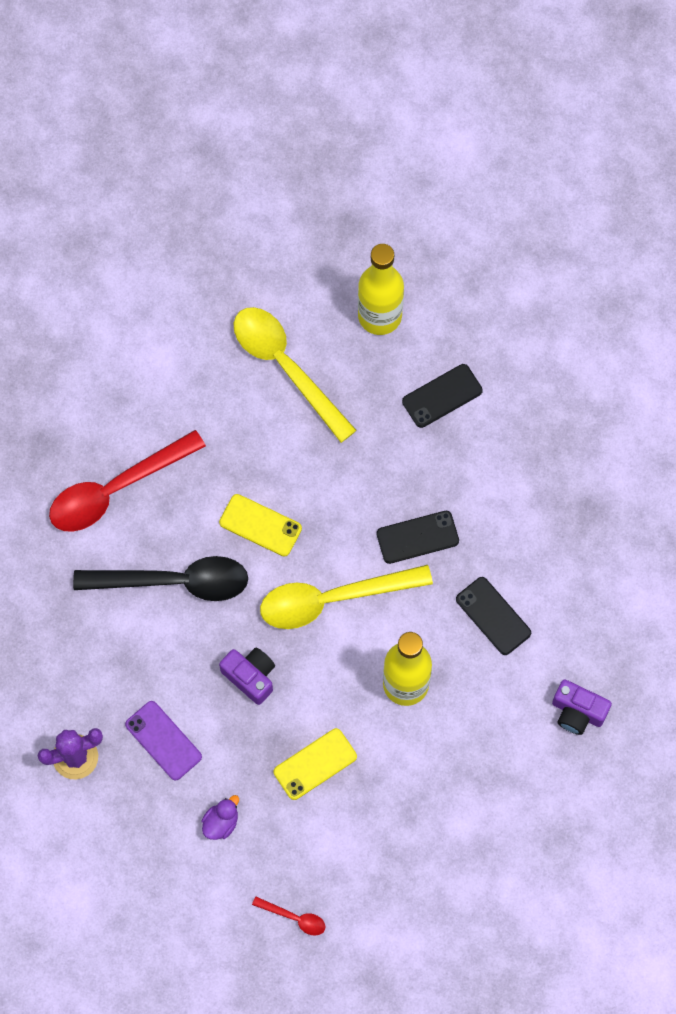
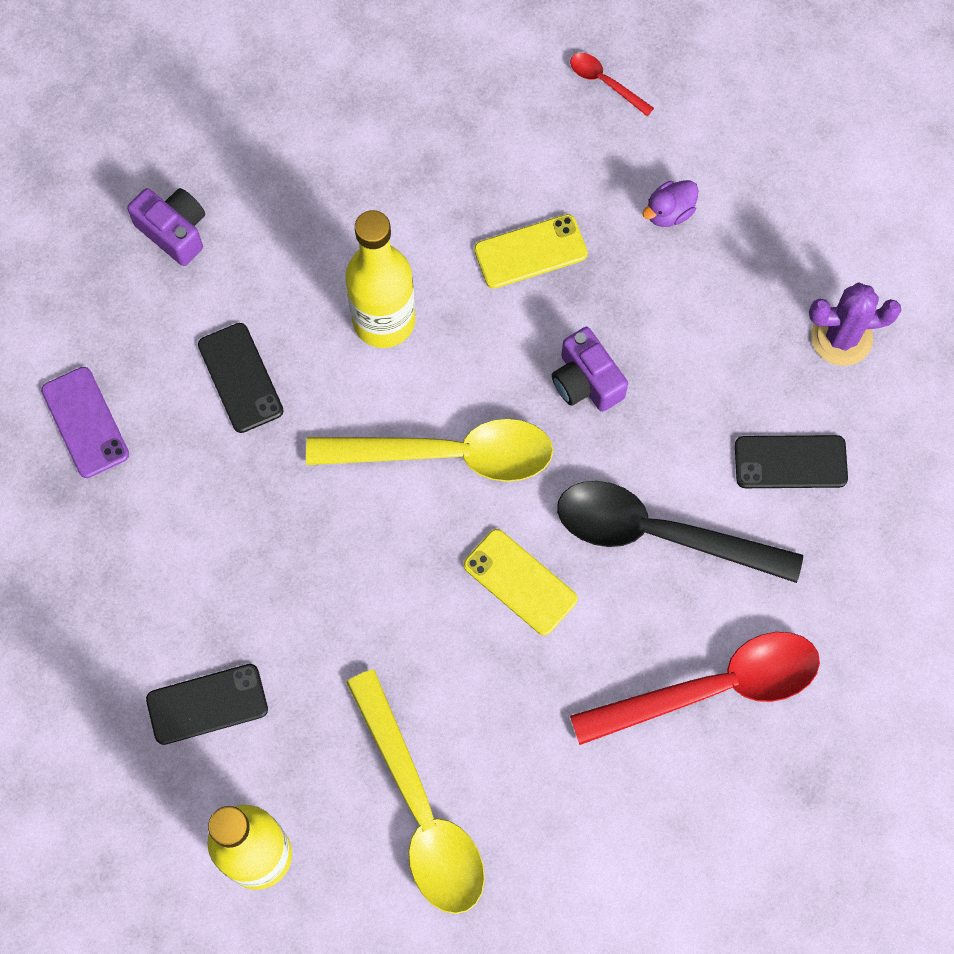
camera: 165 degrees left, 0 degrees up
(163, 740) = (721, 329): purple phone -> purple phone (85, 422)
(417, 537) = (307, 509): black phone -> black phone (790, 462)

